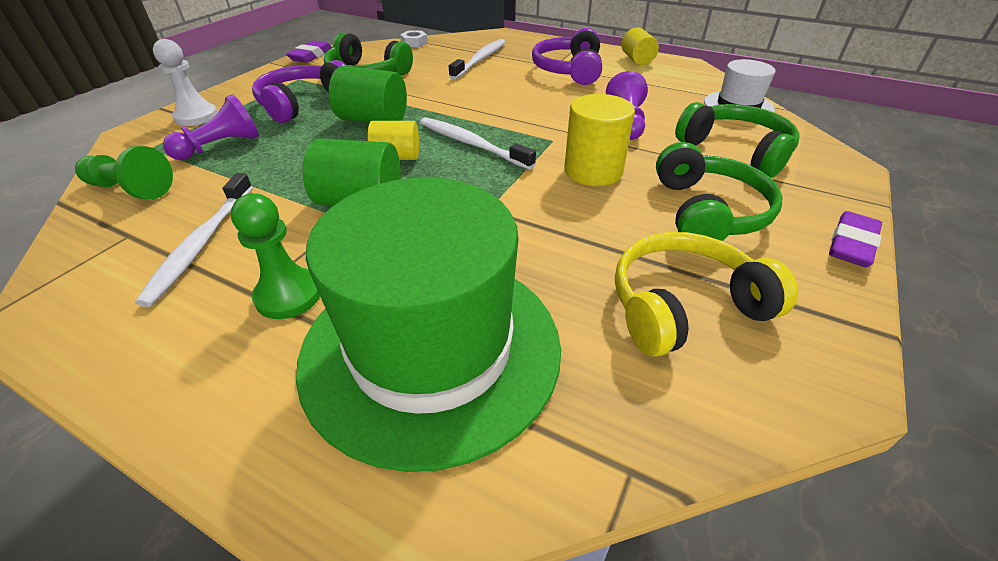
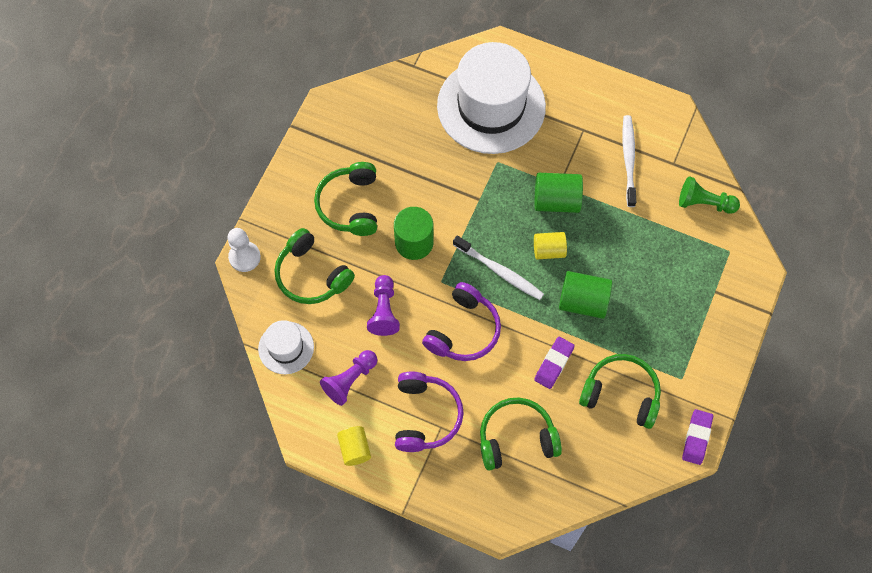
camera: 175 degrees right, 25 degrees up
(196, 116) = (727, 299): white pawn -> white pawn (244, 257)
(220, 147) = (679, 255): purple pawn -> purple pawn (350, 380)
(288, 295) = (565, 129): green pawn -> none
(303, 103) = (652, 328): purple headphones -> purple headphones (463, 330)
(414, 43) = (598, 485): white nut -> none
(431, 348) = (491, 106): green hat -> white hat
(480, 60) = (516, 438): white toothbrush -> green headphones
(593, 171) = (414, 242): yellow cylinder -> green cylinder
(684, 306) = (379, 135): yellow headphones -> none
(851, 244) = (281, 183): purple eraser -> purple eraser (554, 364)

